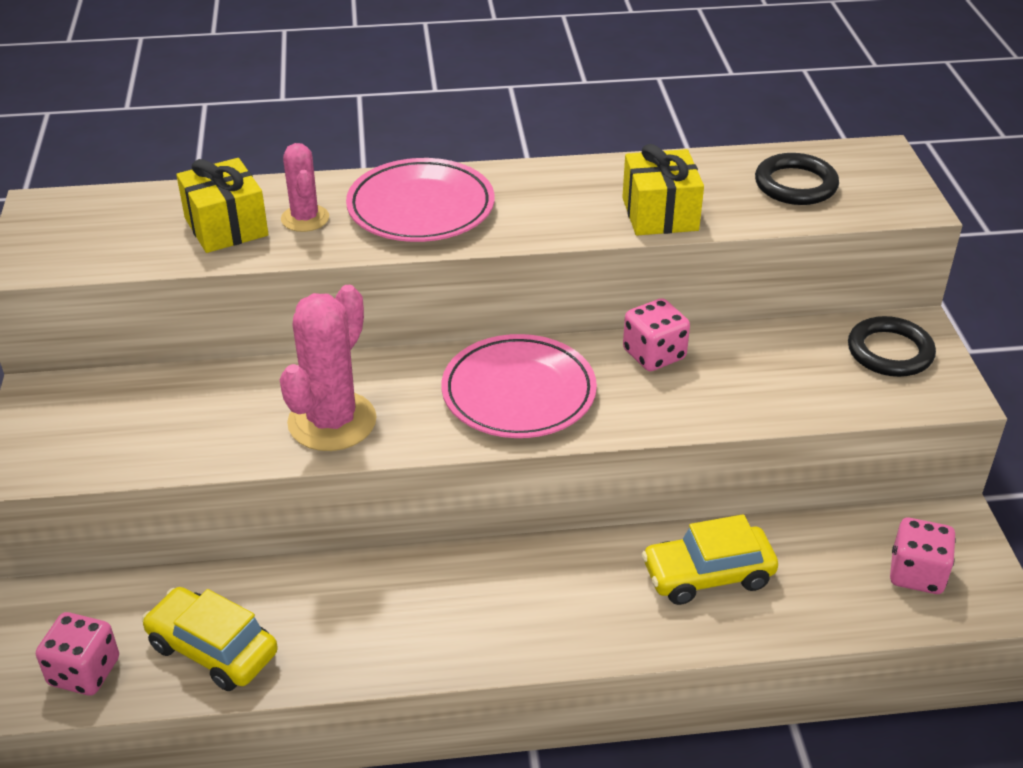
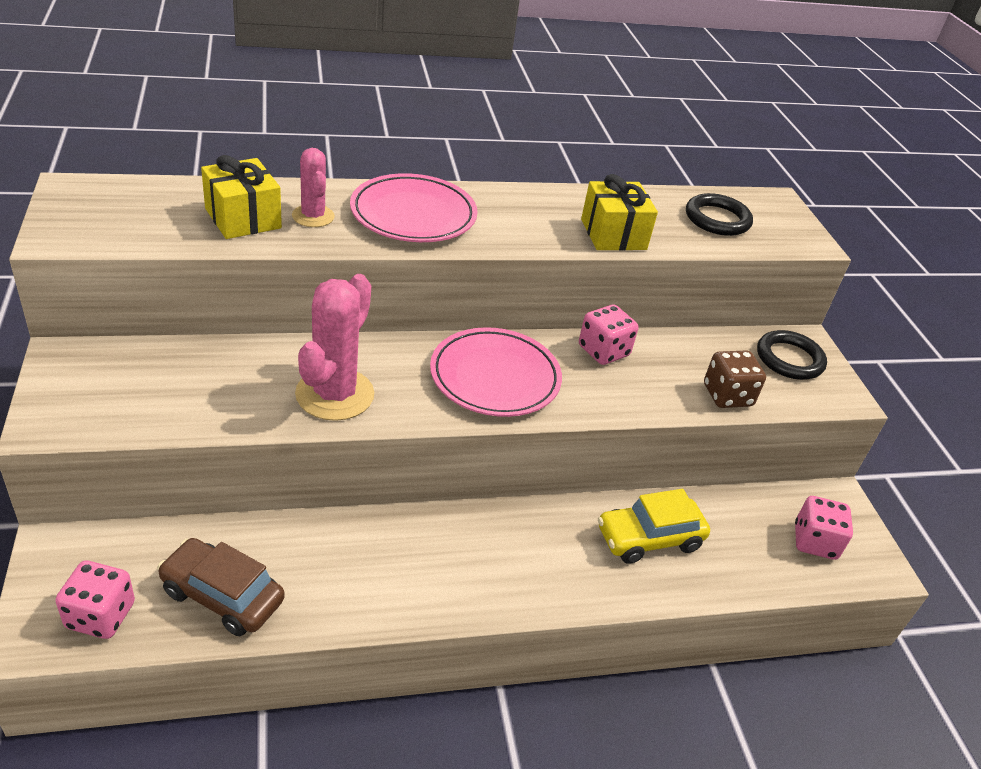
camera: 10 degrees left, 0 degrees up
(213, 649) = (222, 596): yellow car -> brown car
(802, 401) = (727, 395): none -> brown dice

